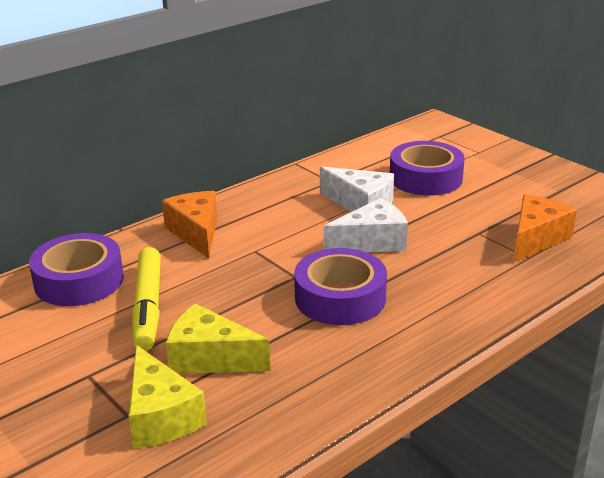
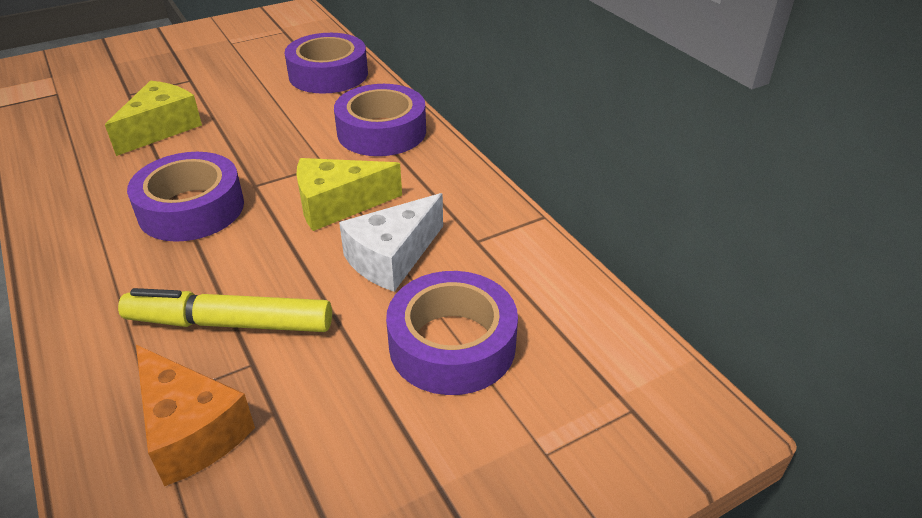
camera: 100 degrees right, 10 degrees up
(148, 306) = (262, 103): yellow marker -> yellow marker (230, 323)
(161, 416) = (112, 106): yellow cheese -> yellow cheese (338, 205)
(196, 233) = (381, 132): orange cheese -> purple tape
(372, 242) = (289, 250): white cheese -> none

